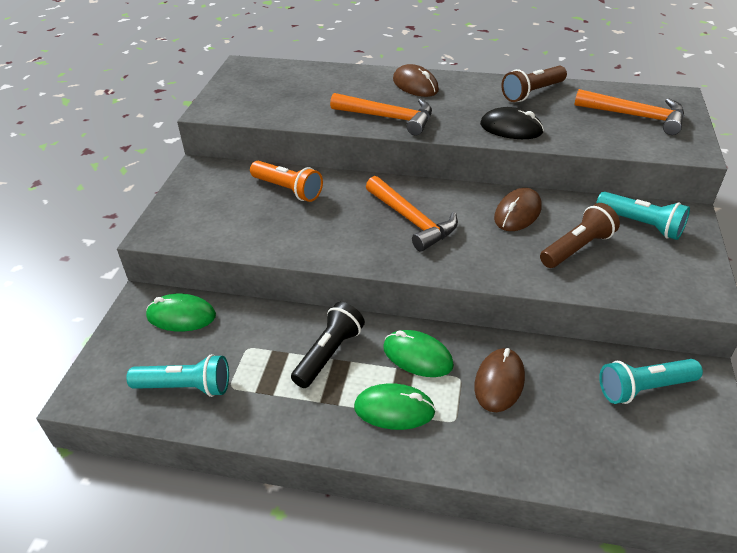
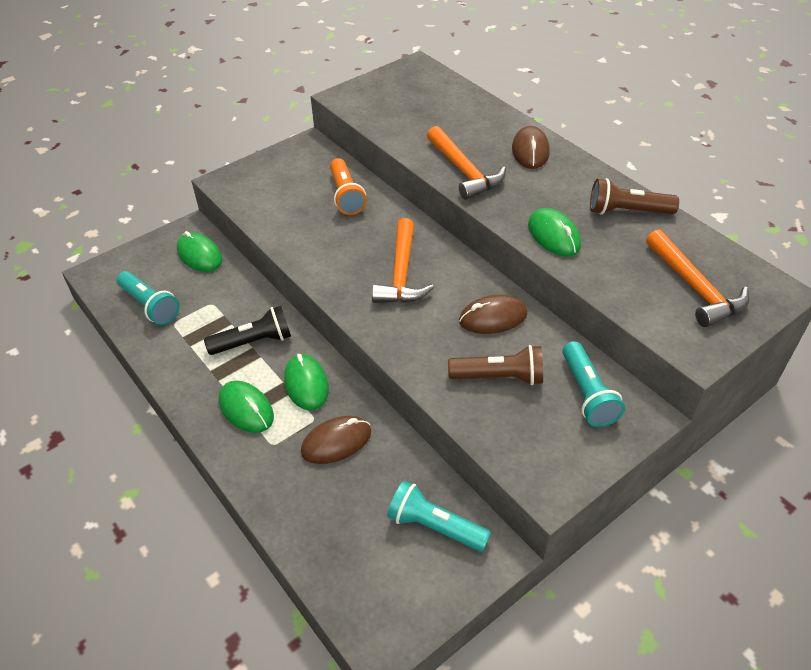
camera: 40 degrees right, 5 degrees up
(511, 128) = (553, 235): black mouse -> green mouse

